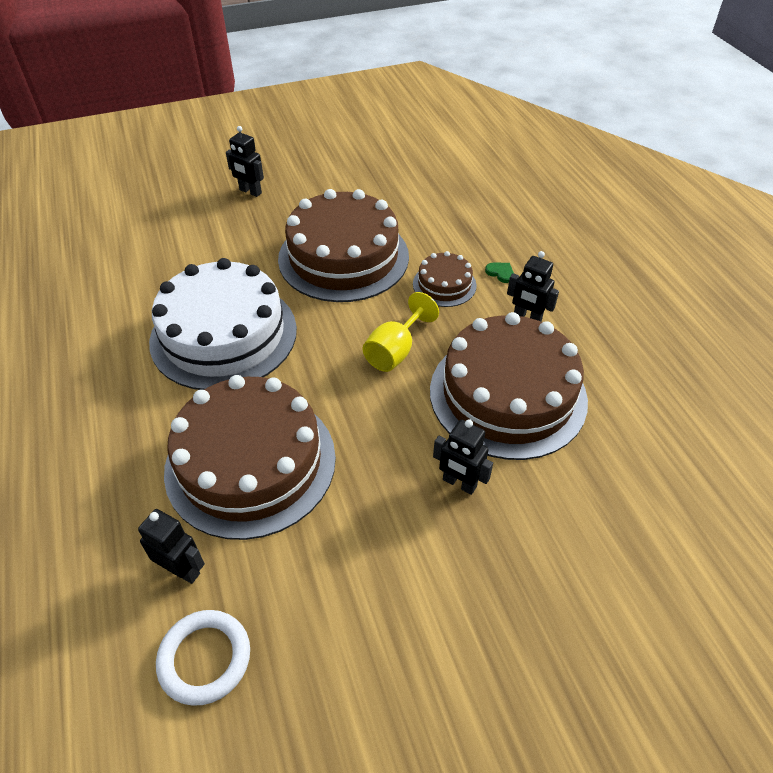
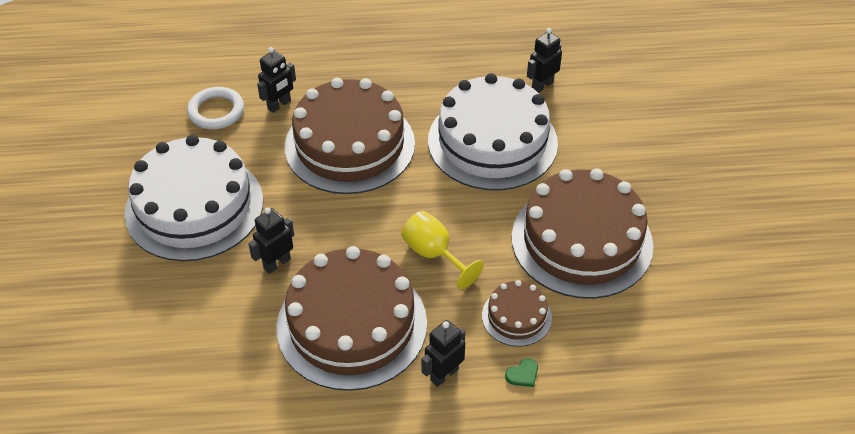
camera: 105 degrees right, 0 degrees up
(250, 192) = (714, 181): black robot -> black robot (542, 85)
(403, 612) = (194, 207): none -> white cake

